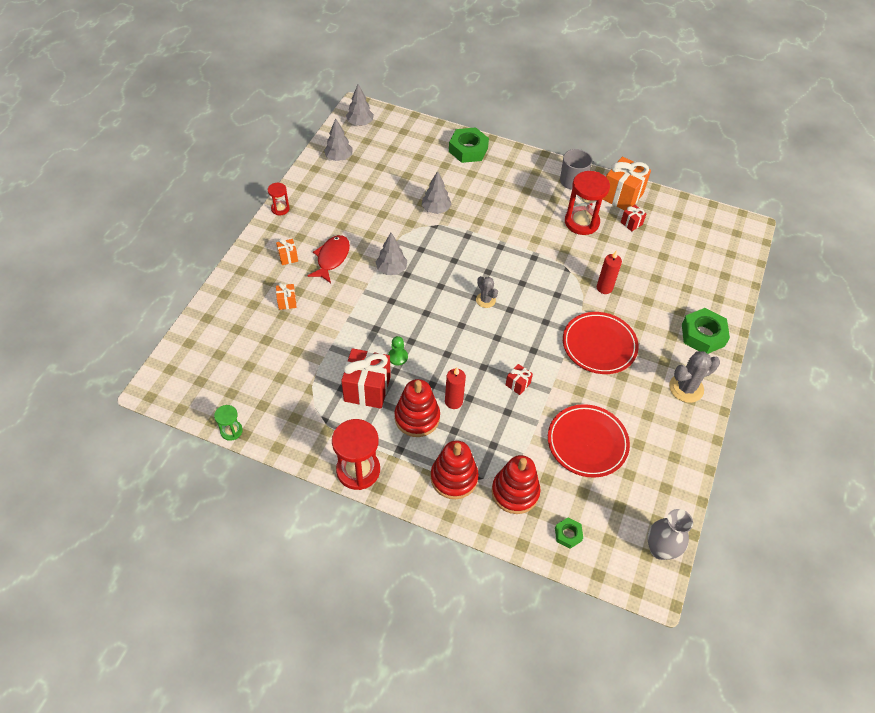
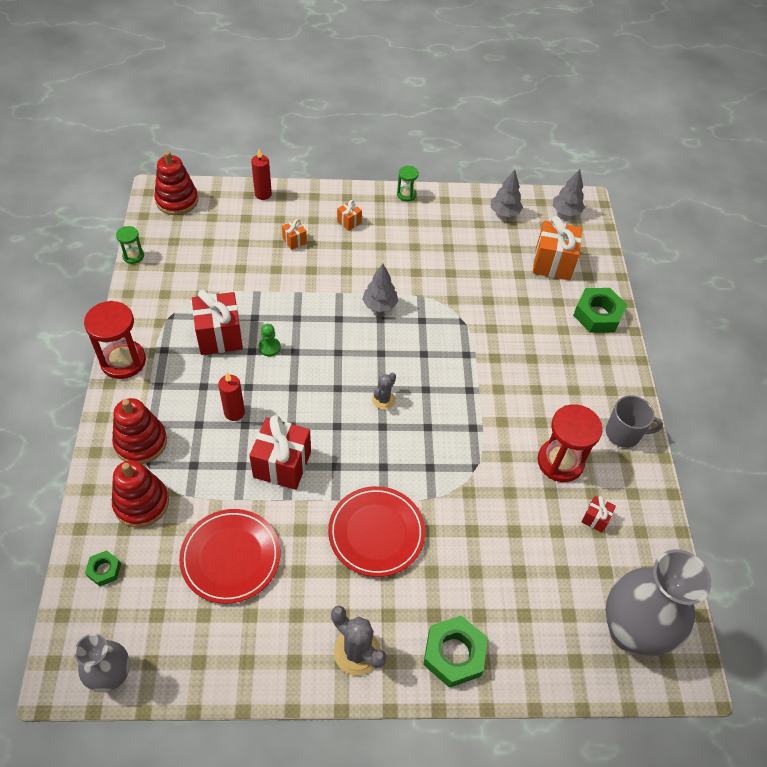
camera: 65 degrees right, 0 degrees up
(280, 209) = (406, 195): red hourglass -> green hourglass
(332, 258) = (366, 254): red fish -> none
(417, 417) = (202, 387): red stacking toy -> red stacking toy (177, 200)
(436, 209) = (486, 315): grey tree -> none
(518, 384) = (282, 464): red gift -> red gift, size x2.09
(604, 288) = (468, 515): red candle -> red candle (263, 194)
(621, 196) = (636, 495): orange gift -> orange gift (552, 263)
(713, 241) = (630, 631): none -> grey vase

